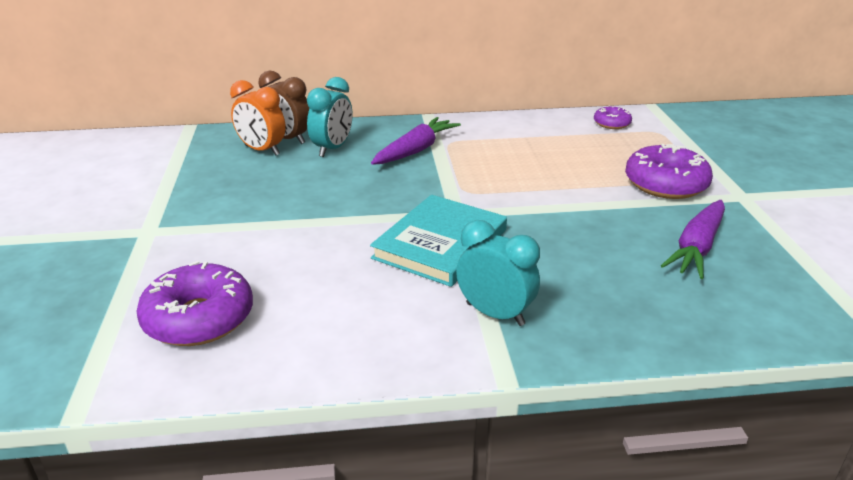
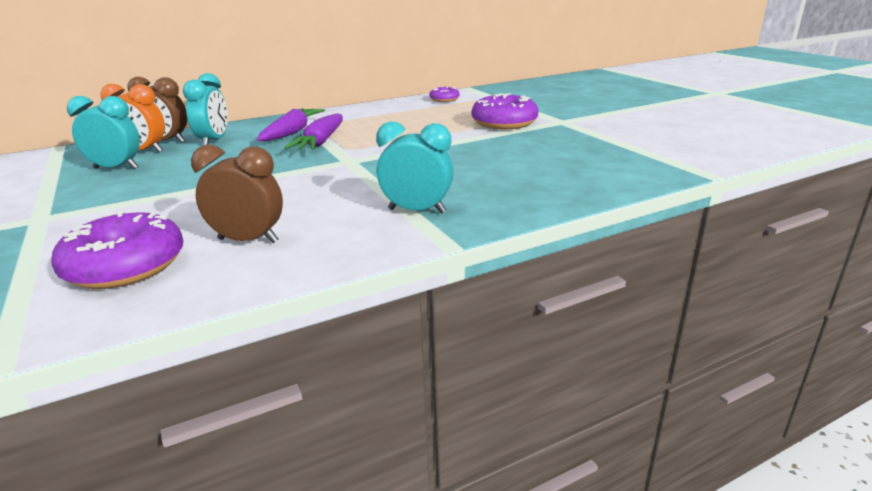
camera: 20 degrees left, 5 degrees down
(230, 172) = (116, 168): none -> turquoise clock
(314, 313) = (248, 240): none -> brown clock
(440, 244) = (345, 180): turquoise book -> none
(697, 247) = (548, 150): purple carrot -> purple carrot (321, 142)

